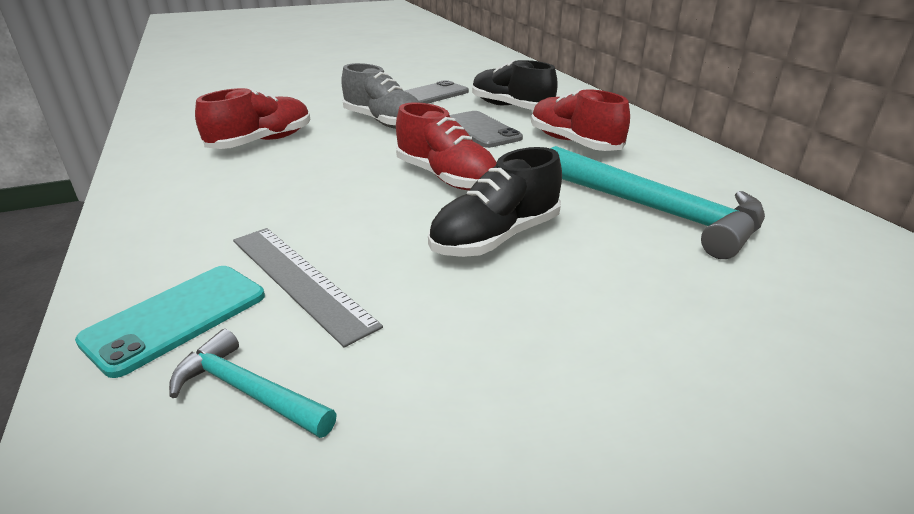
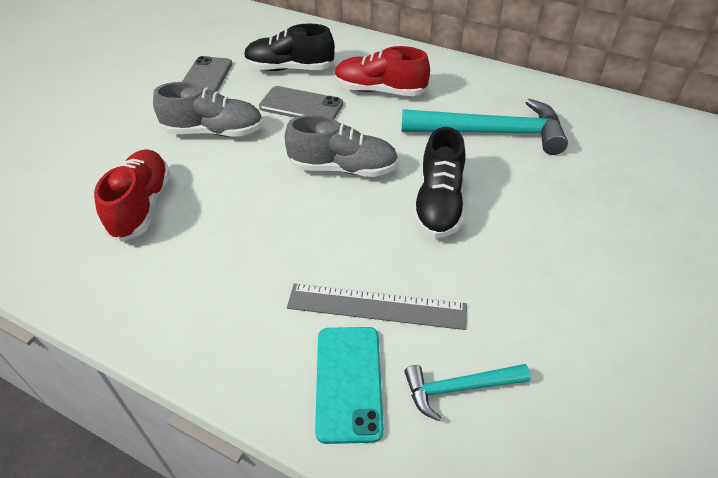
camera: 40 degrees left, 15 degrees up
(446, 178) = (343, 168): red shoe -> grey shoe

